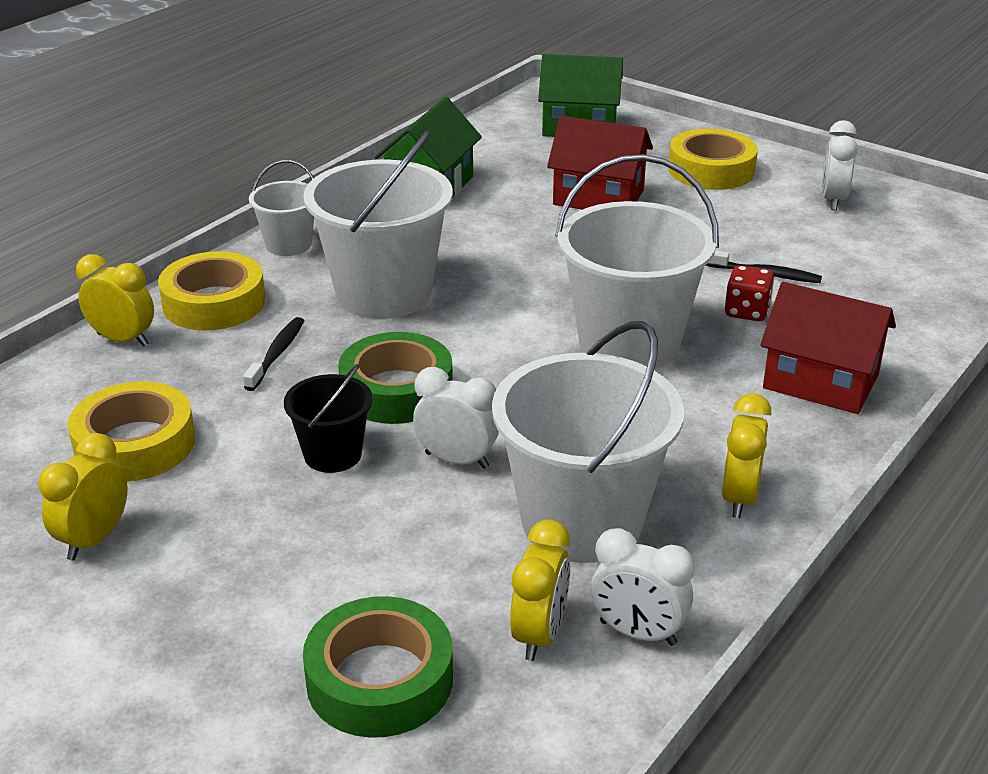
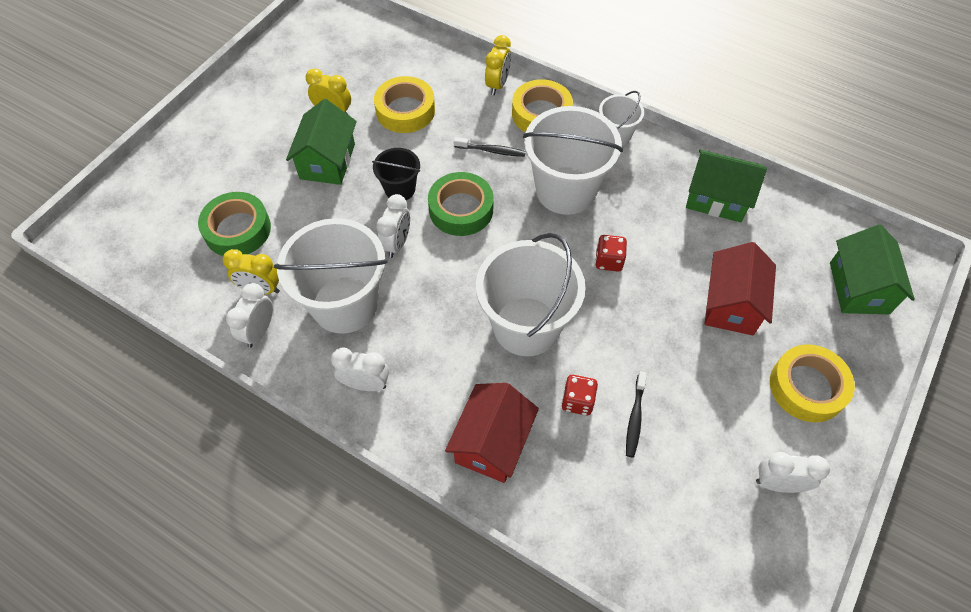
camera: 85 degrees right, 25 degrees up
(229, 547) = (327, 161): none -> green house
(521, 270) = (608, 261): none -> red dice
(739, 498) = (365, 384): yellow clock -> white clock

